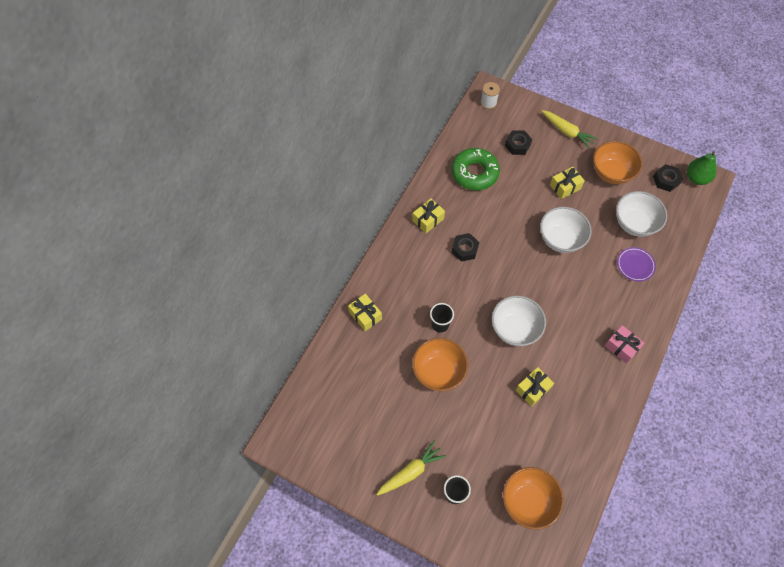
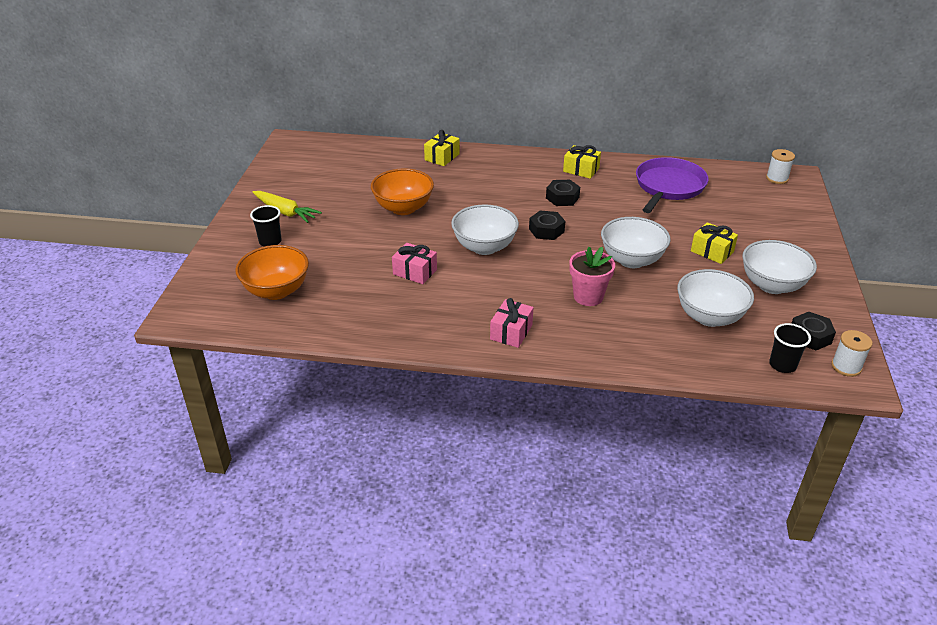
camera: 70 degrees right, 25 degrees down
(440, 324) = (459, 199): black cup -> black cup (782, 365)
(474, 173) = (668, 186): green donut -> purple pan
(517, 145) = (737, 208): black nut -> black nut (546, 230)
(533, 389) = (415, 272): yellow gift -> pink gift
(567, 132) = (798, 240): yellow carrot -> none
(595, 284) = (588, 297): none -> pink flower pot
(611, 173) = (772, 285): orange bowl -> white bowl
(635, 265) = (643, 327): purple plate -> none
(696, 178) = (846, 367): green pear -> white spool

